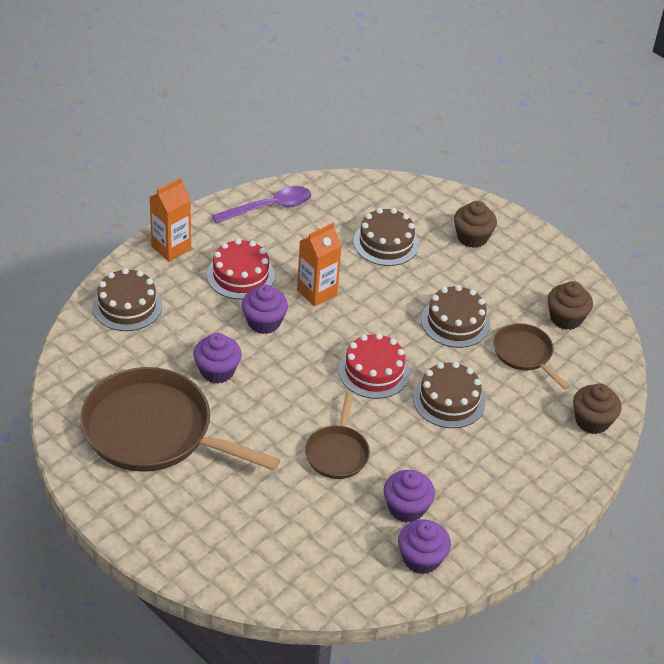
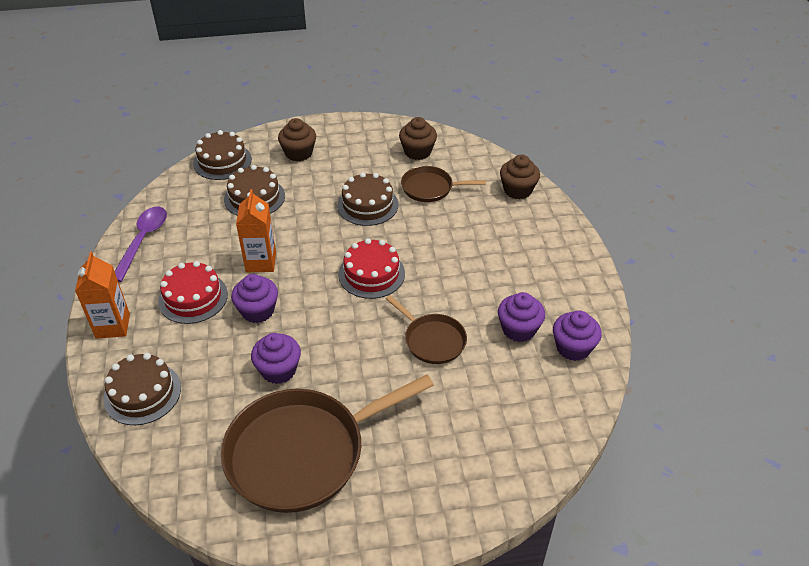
camera: 50 degrees left, 0 degrees up
(449, 400) = (436, 249): brown cake -> brown cake (222, 161)

